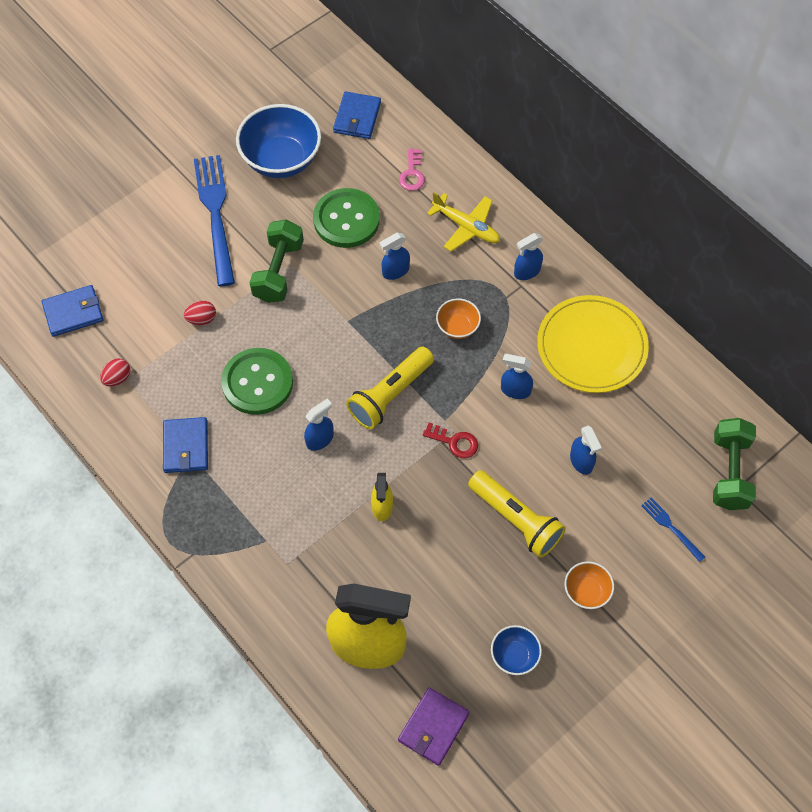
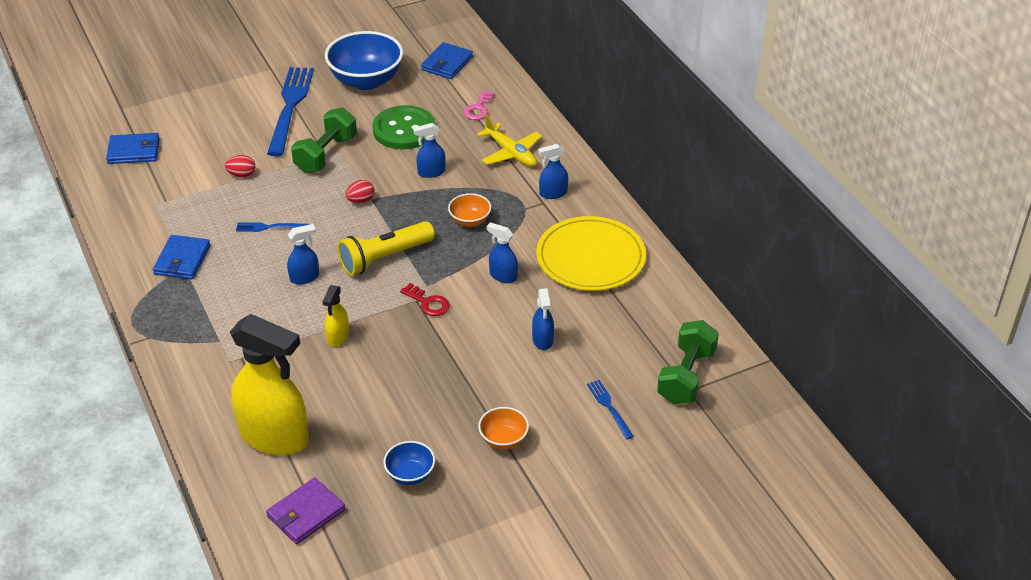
camera: 15 degrees right, 20 degrees down
(117, 378) = (147, 202): red egg -> red egg (361, 201)
(257, 382) = (268, 227): green button -> blue fork
(516, 520) = (459, 371): yellow flashlight -> none

